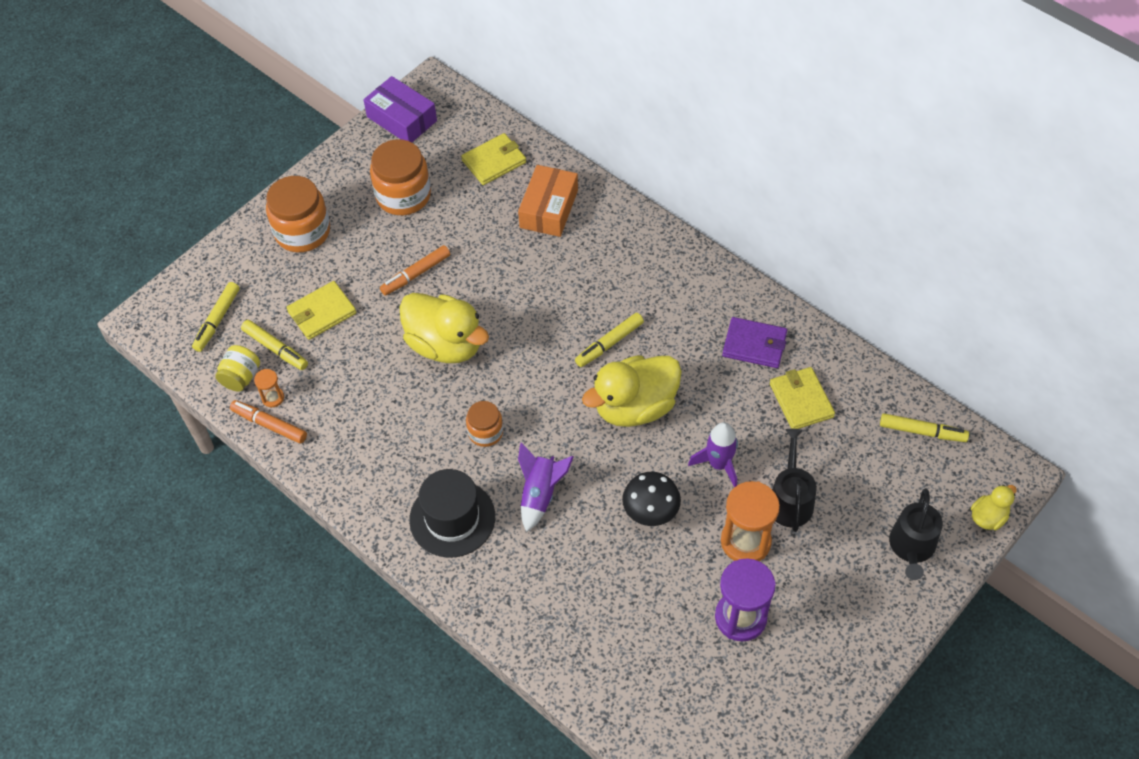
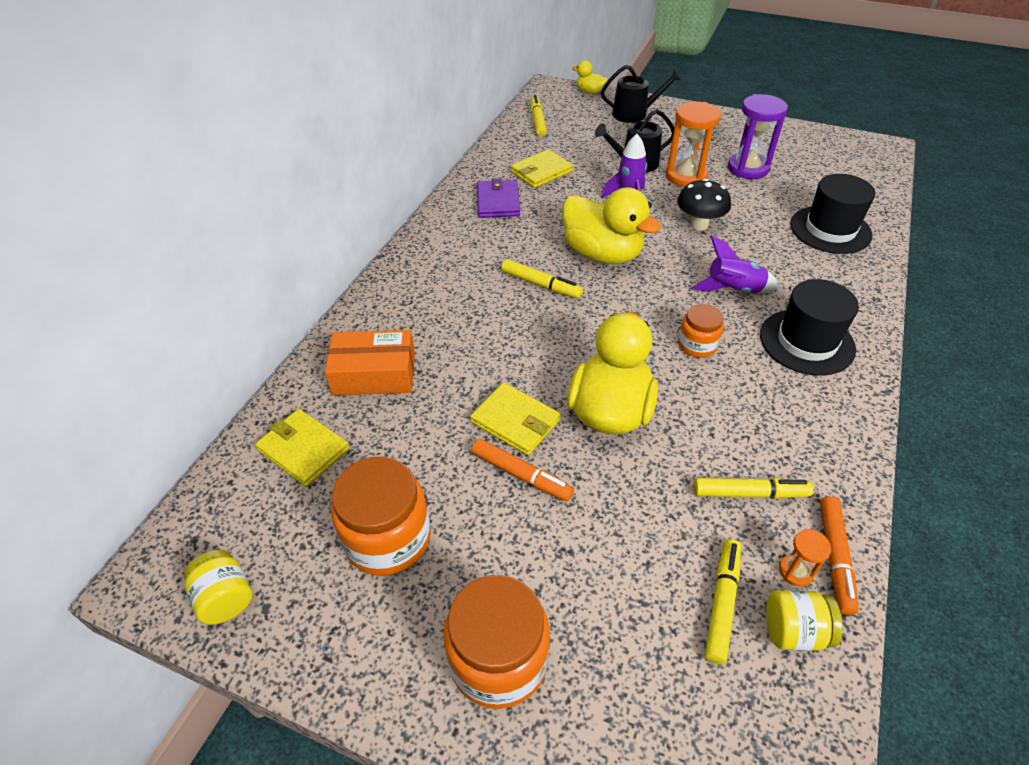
camera: 110 degrees left, 10 degrees down
(217, 320) = (723, 722): yellow marker -> yellow marker (750, 493)
(322, 312) = (632, 566): yellow wallet -> yellow wallet (515, 421)
(401, 119) = (225, 598): purple box -> yellow jar
(595, 637) = (830, 230): none -> black hat

